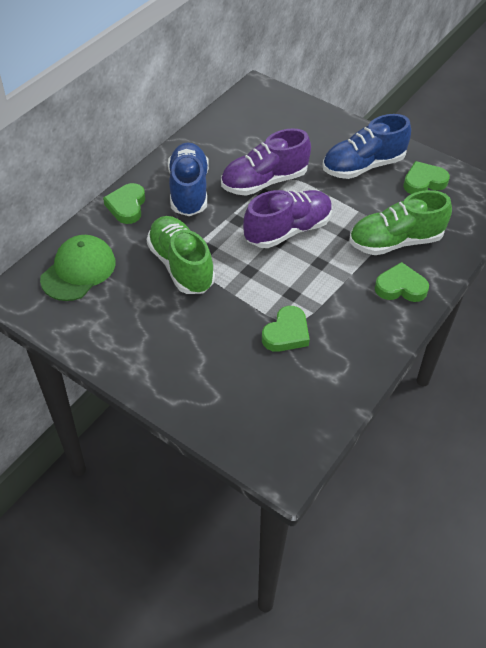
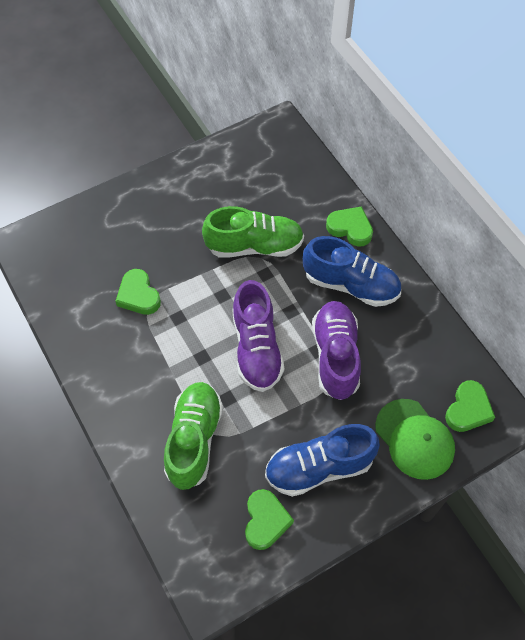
camera: 115 degrees right, 10 degrees up
(78, 270) = (285, 173): green cap -> green cap (414, 439)
(363, 166) = (319, 467): blue shoe -> blue shoe turned 105 degrees counterclockwise
(400, 287) = (136, 413): green heart -> green heart (468, 409)

